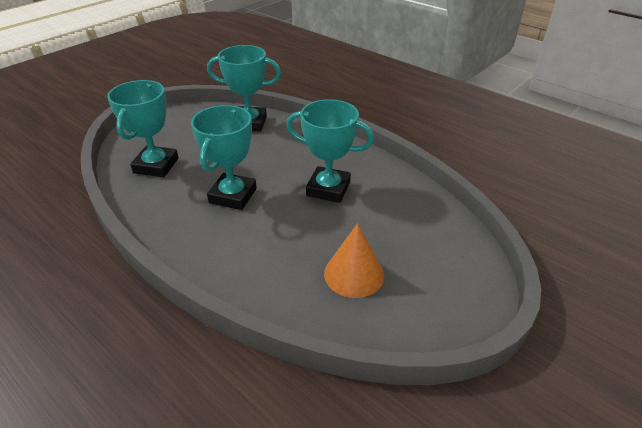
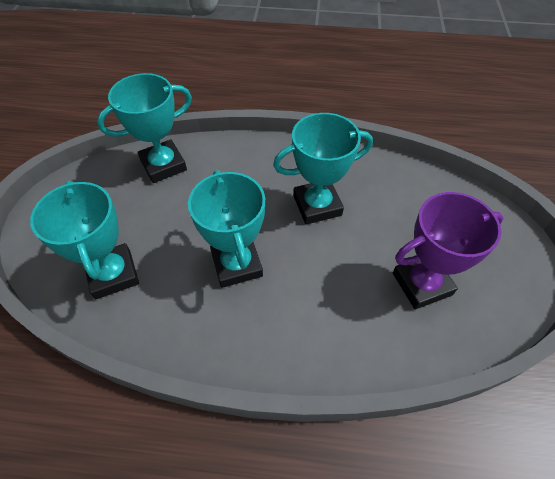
camera: 35 degrees left, 15 degrees up
(354, 274) = (421, 284): orange cone -> purple trophy

